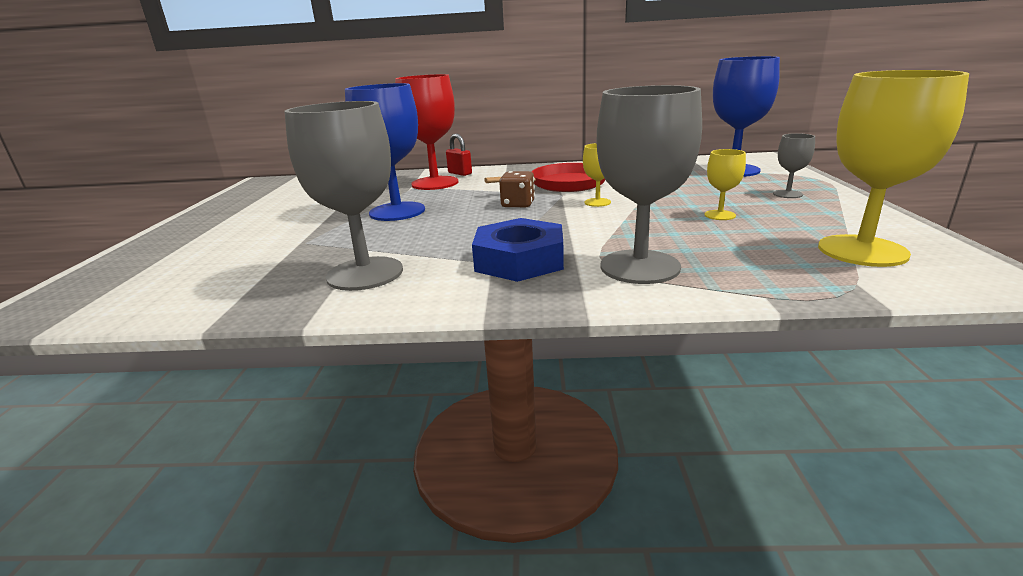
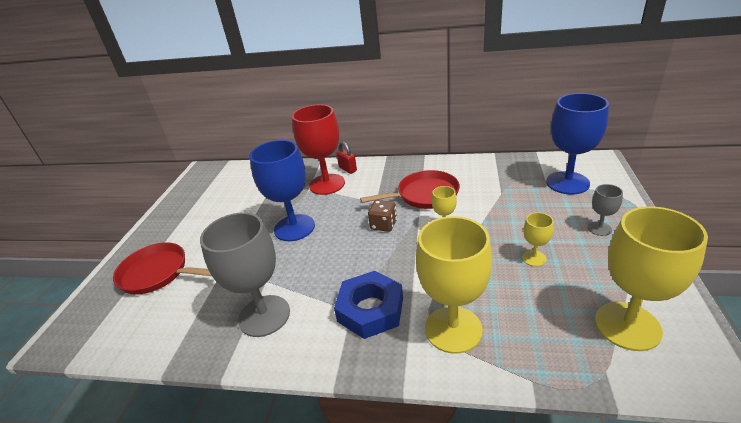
camera: 10 degrees right, 10 degrees up
(197, 252) = (158, 273): none -> red pan
(639, 267) = (453, 329): grey goblet -> yellow goblet

